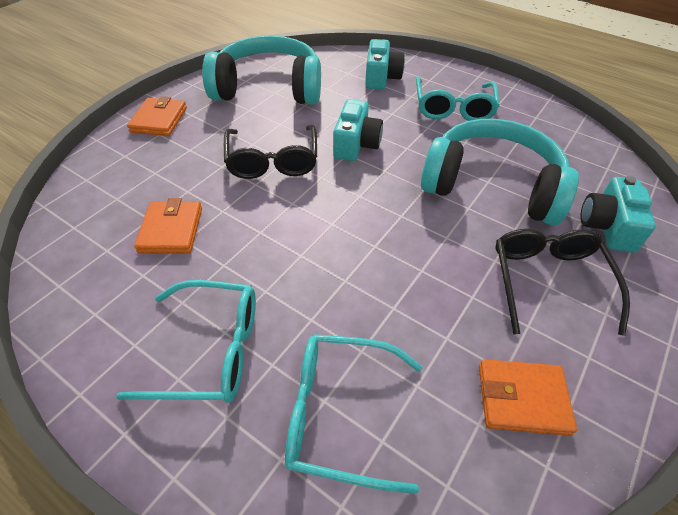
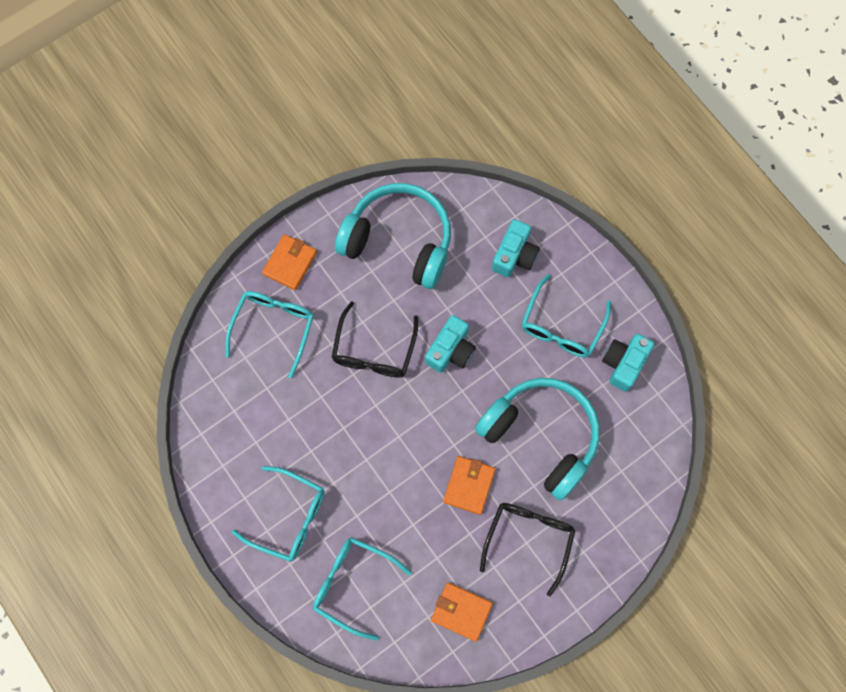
camera: 20 degrees right, 25 degrees up
(149, 167) = (274, 327): none -> turquoise glasses
(171, 230) = (281, 405): orange wallet -> orange wallet (469, 485)
(607, 226) = (606, 507): turquoise camera -> turquoise camera (624, 363)

